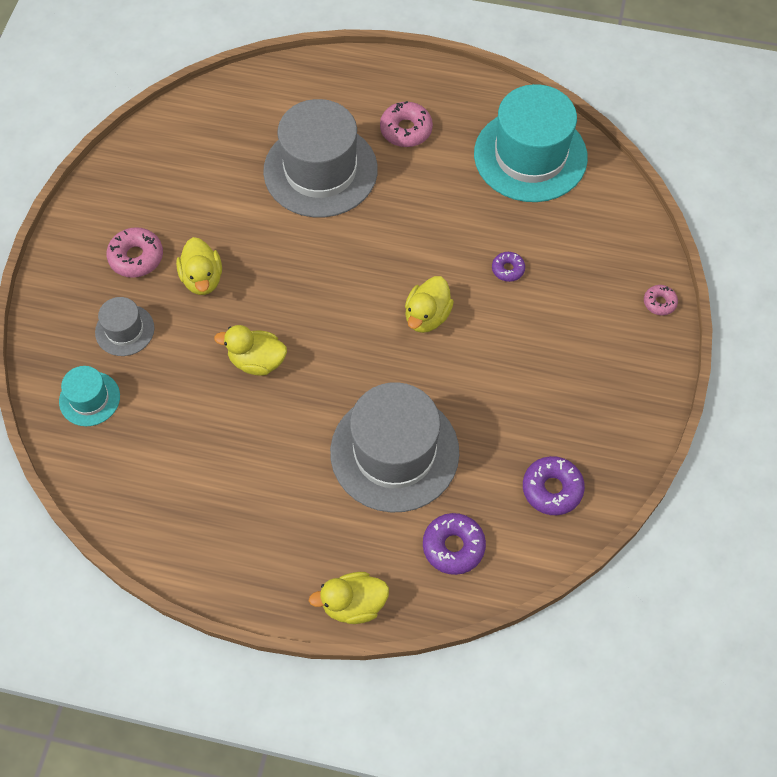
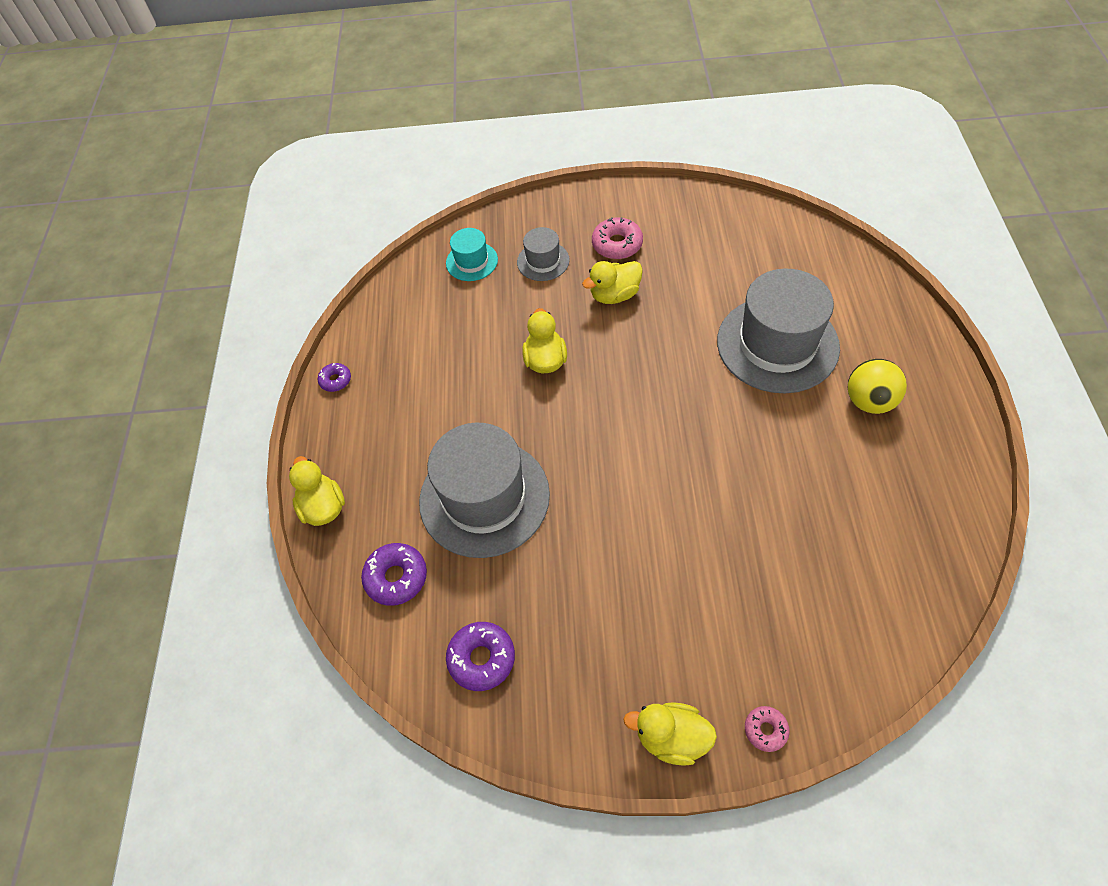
camera: 80 degrees right, 5 degrees down
(406, 130) = (869, 401): pink donut -> yellow ball
(427, 316) = (646, 484): yellow duck -> yellow duck (671, 737)
(508, 269) = (737, 546): purple donut -> purple donut (335, 380)
(530, 156) = (904, 531): turquoise hat -> none

